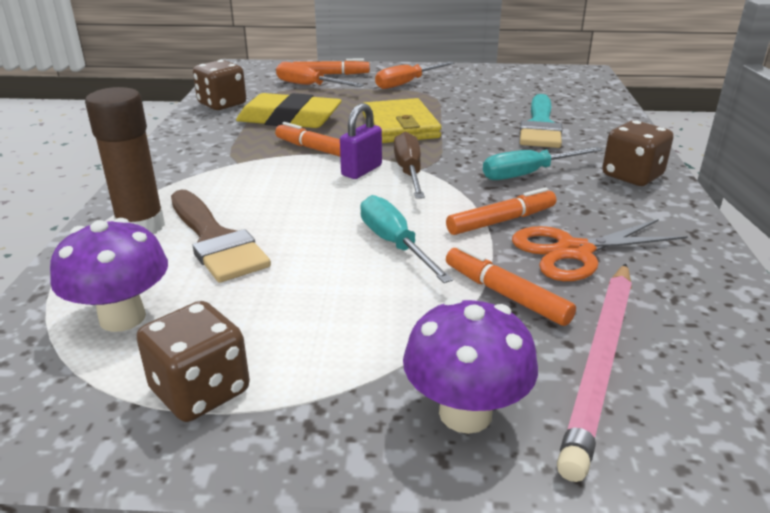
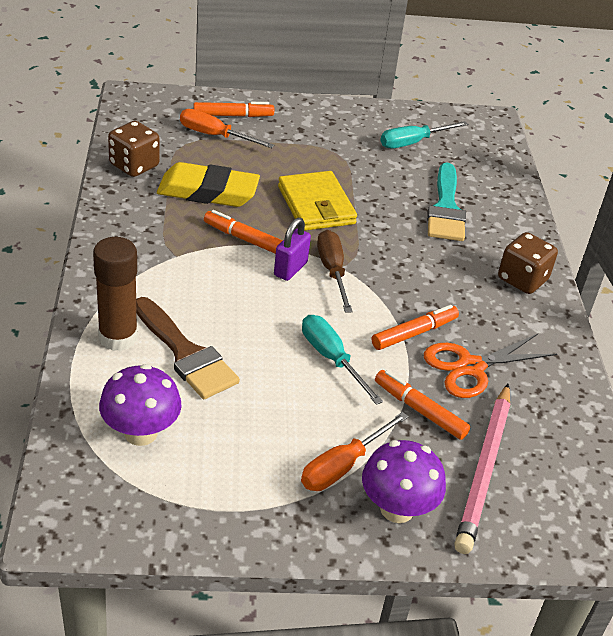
camera: 10 degrees left, 10 degrees up
(200, 391) = (219, 494): brown dice -> none
(406, 83) = (313, 135): orange screwdriver -> orange screwdriver (343, 466)
(528, 174) = (435, 276): turquoise screwdriver -> turquoise screwdriver (413, 142)

